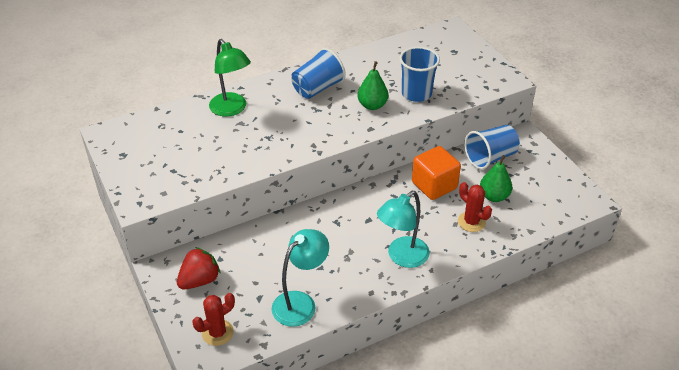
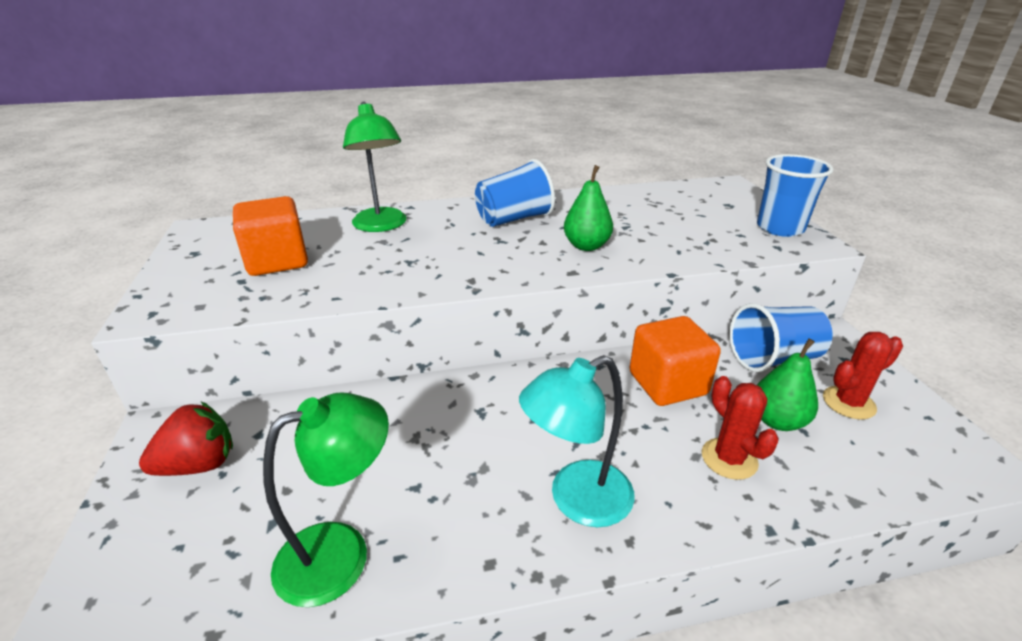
camera: 15 degrees right, 10 degrees down
(184, 151) = (277, 261): none -> orange cube
(217, 333) = (147, 581): red cactus -> red cactus (848, 403)
(300, 302) = (341, 552): turquoise lamp -> green lamp
(416, 93) = (660, 241): blue cup -> blue cup (780, 228)

